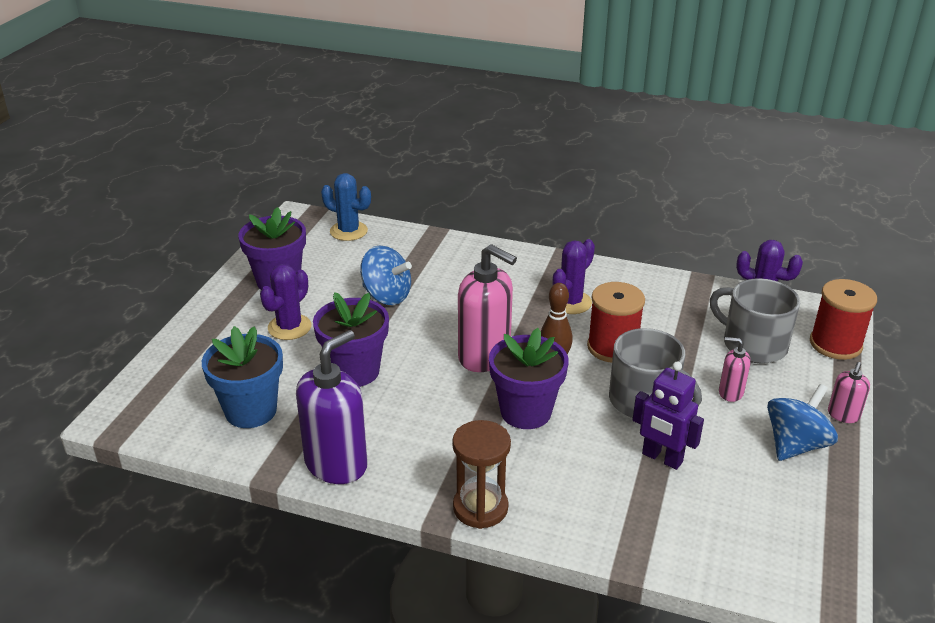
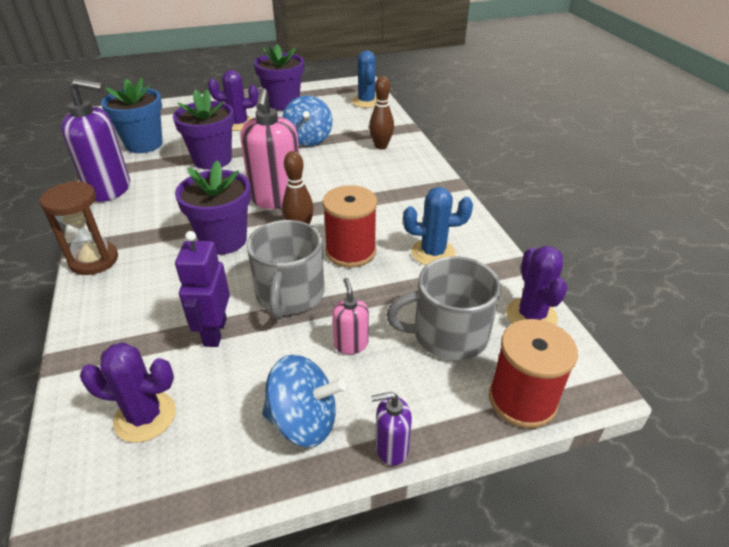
camera: 55 degrees right, 5 degrees up
(454, 261) = (381, 146): none -> brown bowling pin
(570, 302) = (390, 210): purple cactus -> purple cactus (145, 416)
(652, 308) = (433, 253): none -> blue cactus
(753, 344) = (448, 334): grey mug -> grey mug turned 105 degrees counterclockwise
(843, 415) = (391, 448): pink soap dispenser -> purple soap dispenser

